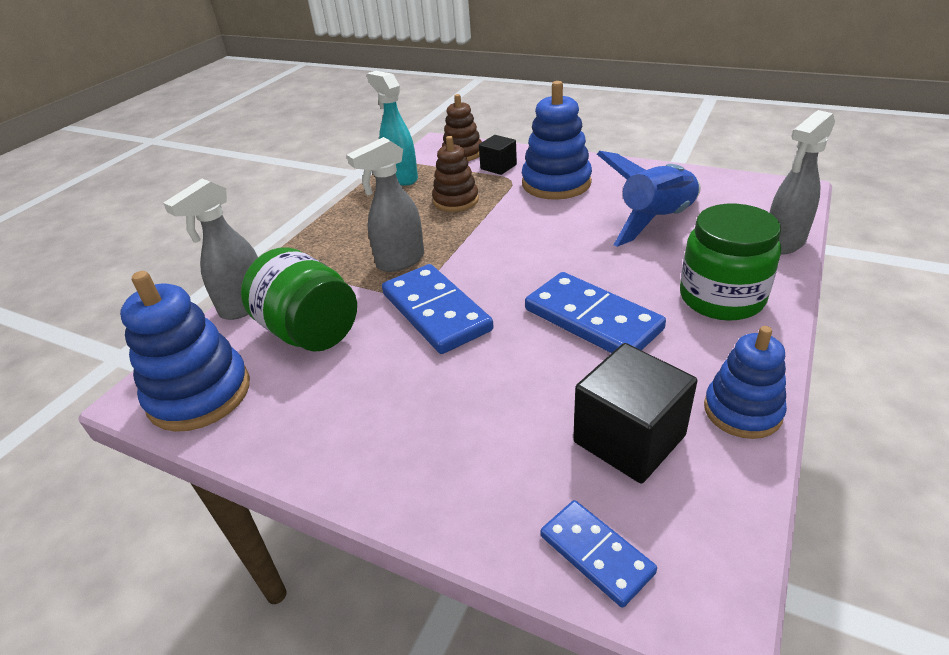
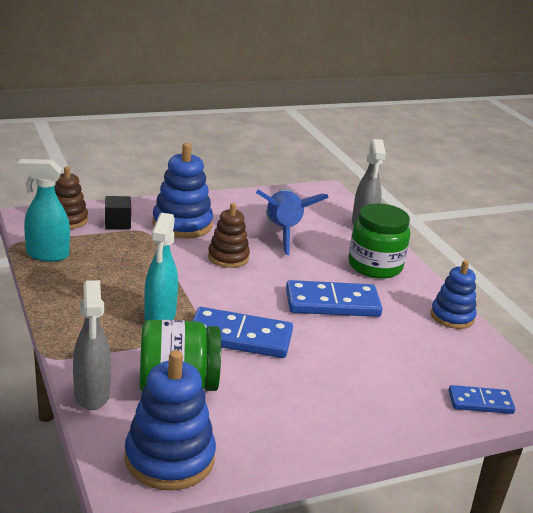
camera: 55 degrees left, 10 degrees down
(400, 261) = (159, 316): grey spray bottle -> turquoise spray bottle
(455, 201) = (127, 259): brown stacking toy -> brown stacking toy (228, 257)
(629, 439) = (429, 351): black cube -> none

